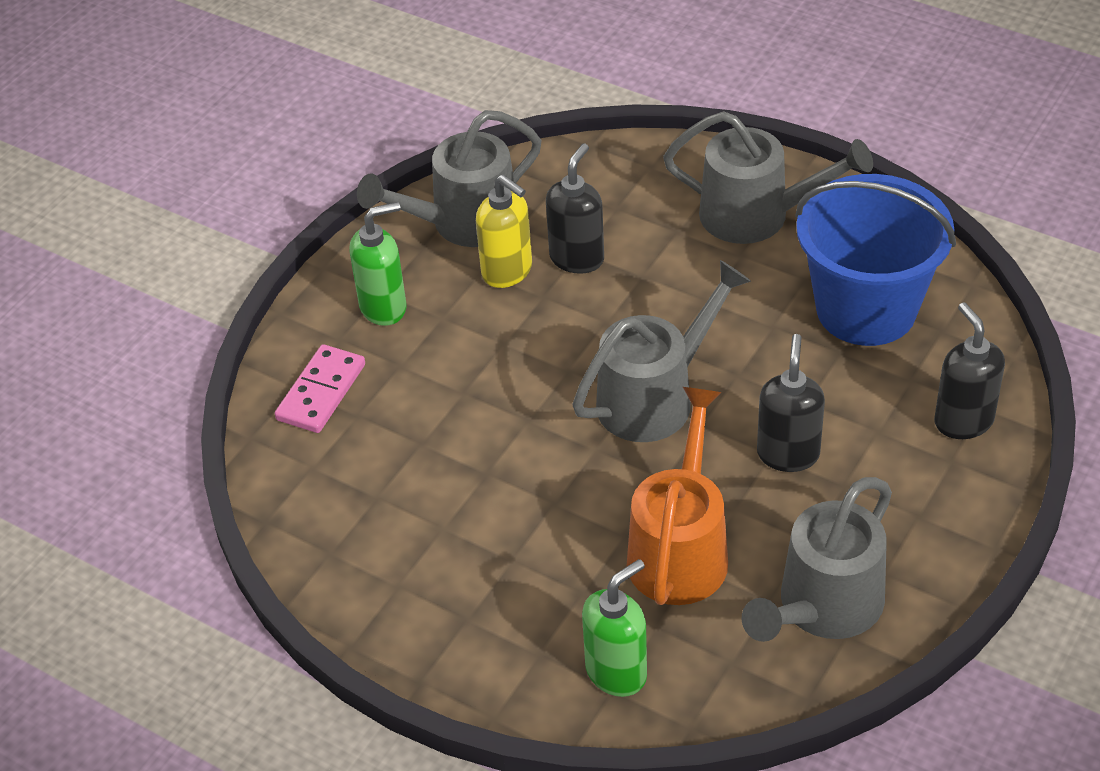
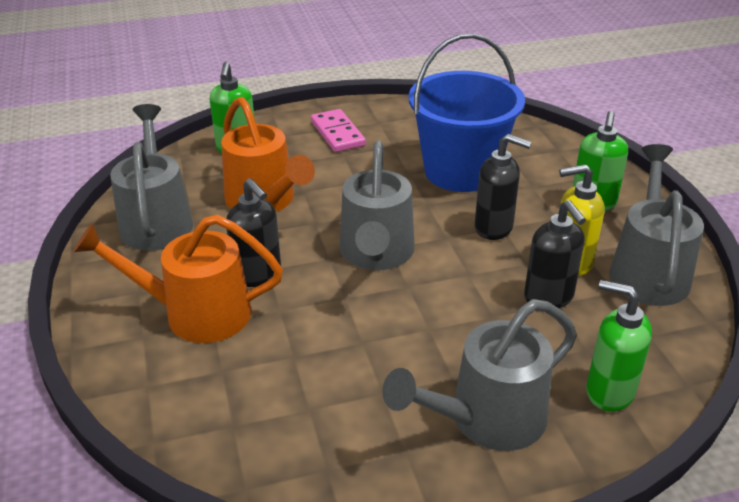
camera: 130 degrees right, 10 degrees down
(321, 392) = (543, 155): pink domino -> pink domino (338, 133)
(649, 176) = (609, 392): none -> green soap dispenser
(866, 309) = (310, 401): blue bucket -> blue bucket (460, 171)
(886, 451) = (194, 313): none -> orange watering can
(963, 421) = (155, 366): black soap dispenser -> black soap dispenser (494, 228)

